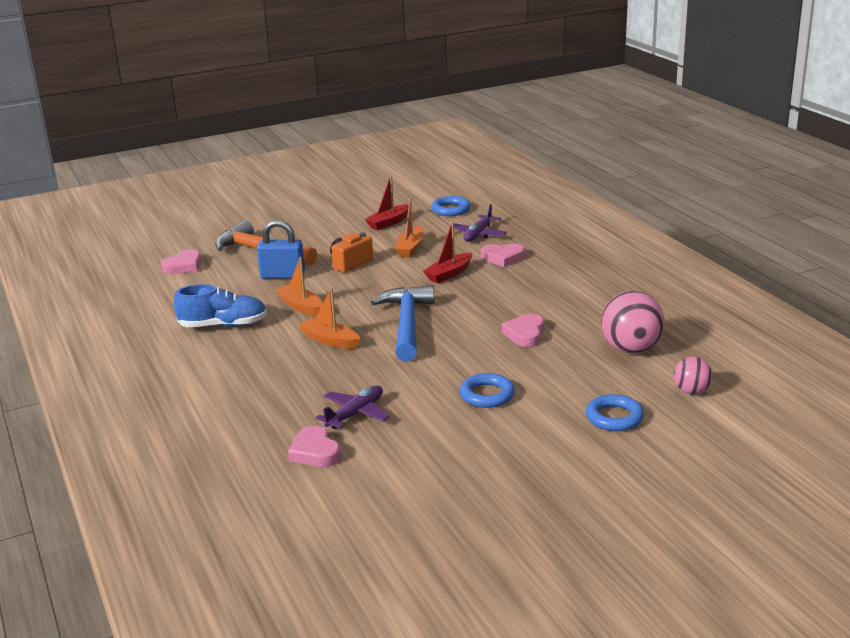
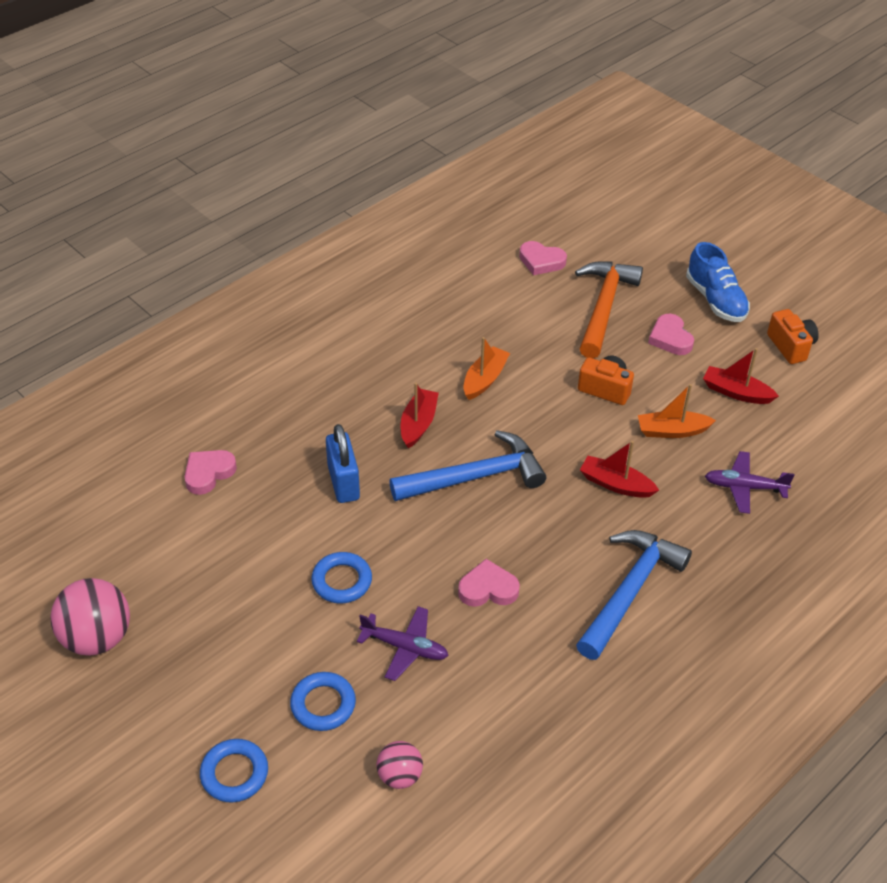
camera: 70 degrees right, 20 degrees up
(223, 325) = (423, 334): blue shoe -> blue shoe (715, 300)
(282, 276) = (550, 343): blue padlock -> blue padlock (343, 482)
(330, 340) = (418, 424): orange boat -> red boat
(355, 414) = (280, 484): purple plane -> purple plane (405, 647)
(359, 200) = (790, 346): none -> orange camera
(450, 210) = (809, 442): blue ring -> blue ring (234, 773)
(503, 258) = (684, 527): pink heart -> pink heart (670, 338)
(551, 284) = (629, 591): none -> blue hammer
(631, 349) = (484, 701): pink ball -> pink ball (97, 638)

